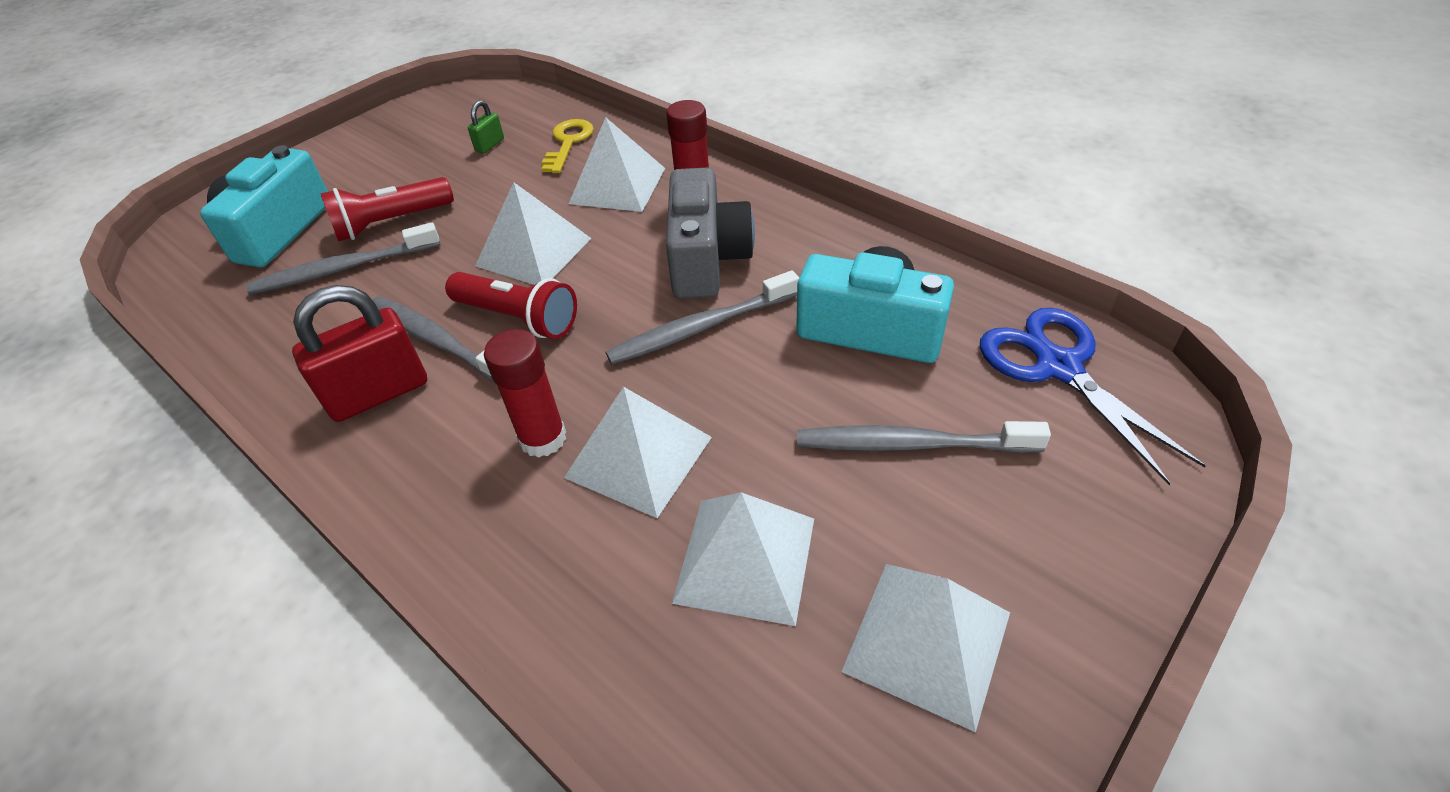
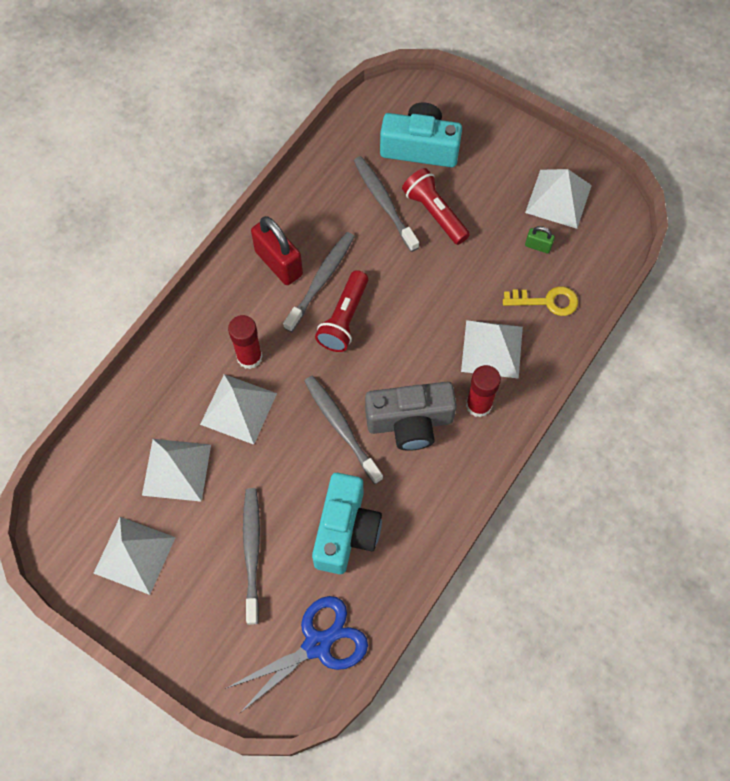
camera: 80 degrees right, 20 degrees up
(533, 251) = (410, 311): white pyramid -> white pyramid (558, 198)

